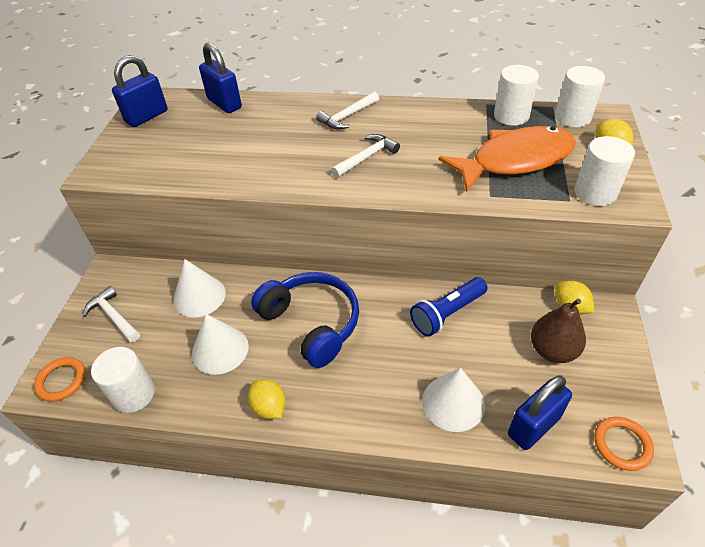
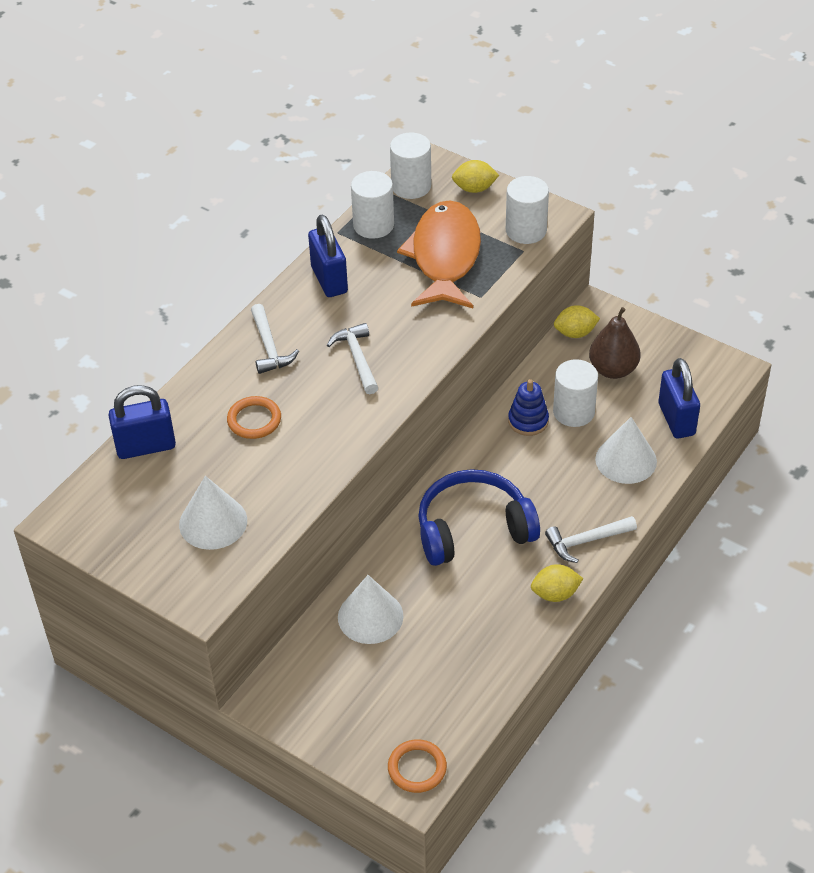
camera: 65 degrees left, 0 degrees up
(113, 316) = (348, 705): white hammer -> white hammer (586, 541)
(133, 394) = (474, 703): white cylinder -> white cylinder (573, 412)
(146, 116) = (110, 530): blue padlock -> blue padlock (329, 280)
(220, 350) = (460, 616): white cone -> white cone (213, 522)
(447, 314) = (528, 421): blue flashlight -> blue stacking toy
(622, 444) = (720, 376): orange ring -> orange ring (254, 420)

